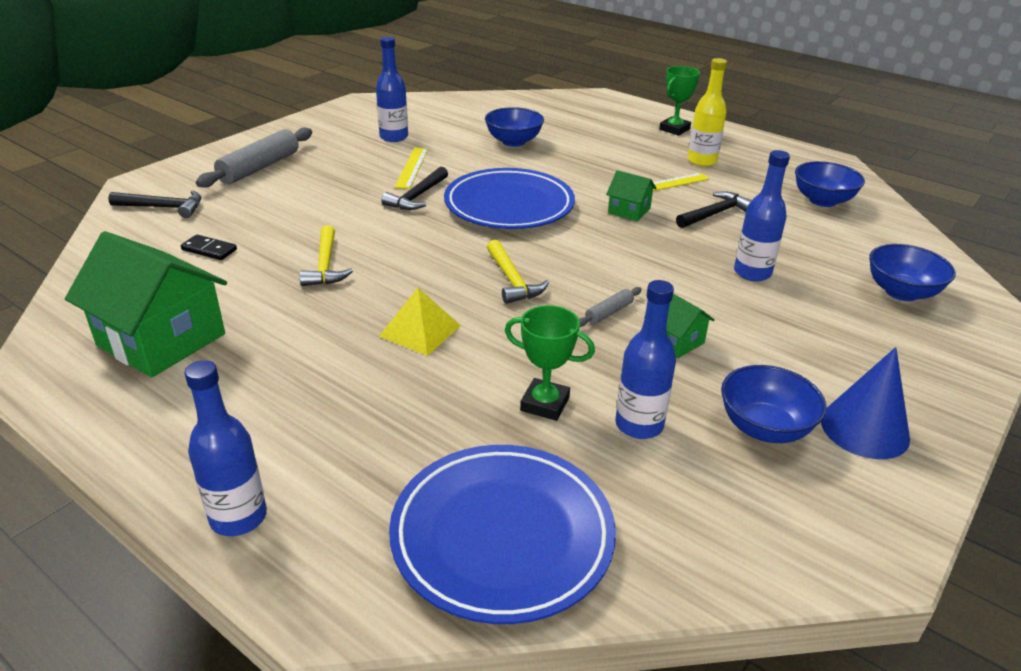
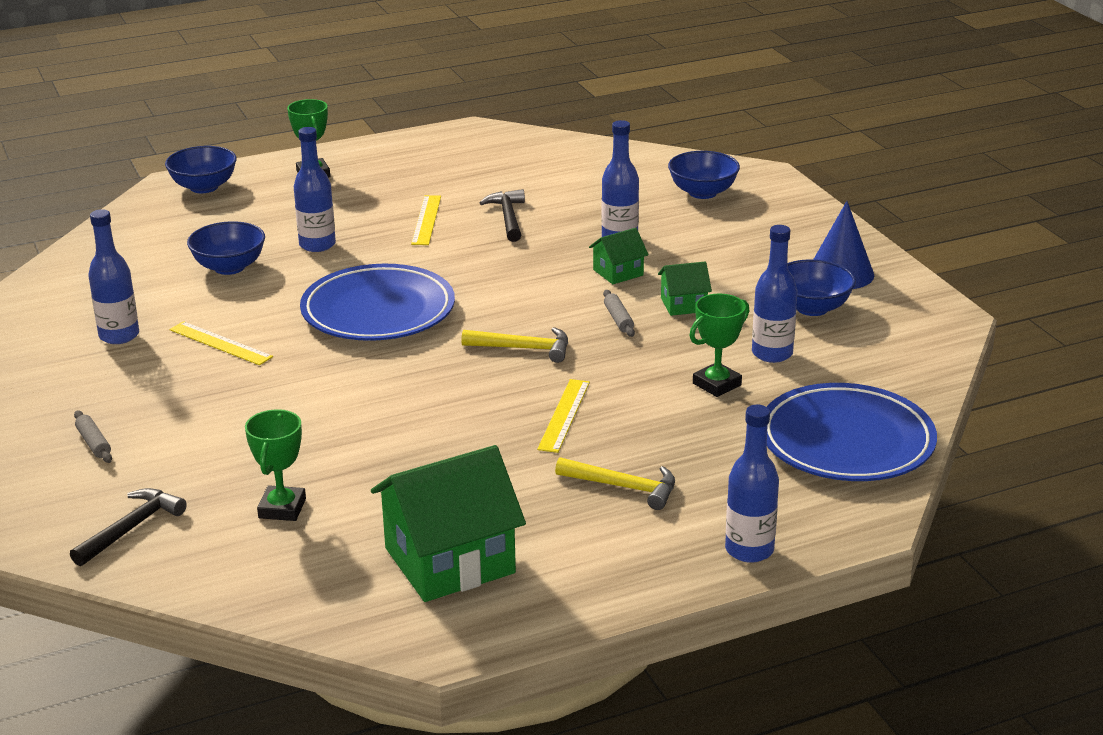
camera: 60 degrees left, 5 degrees down
(209, 250) = (282, 508): black domino -> green trophy
(259, 167) = (93, 443): grey rolling pin -> grey rolling pin, size x0.48
(326, 265) = (394, 441): yellow hammer -> yellow hammer (624, 487)
(417, 197) = (298, 357): black hammer -> none
(420, 331) = (564, 415): yellow pyramid -> yellow ruler
(578, 159) = (317, 245): none -> blue bottle
(629, 211) = (458, 254): green house -> green house (618, 272)
(702, 161) = (400, 186): yellow bottle -> none
(822, 201) = (538, 163): blue bowl -> blue bowl (204, 187)

